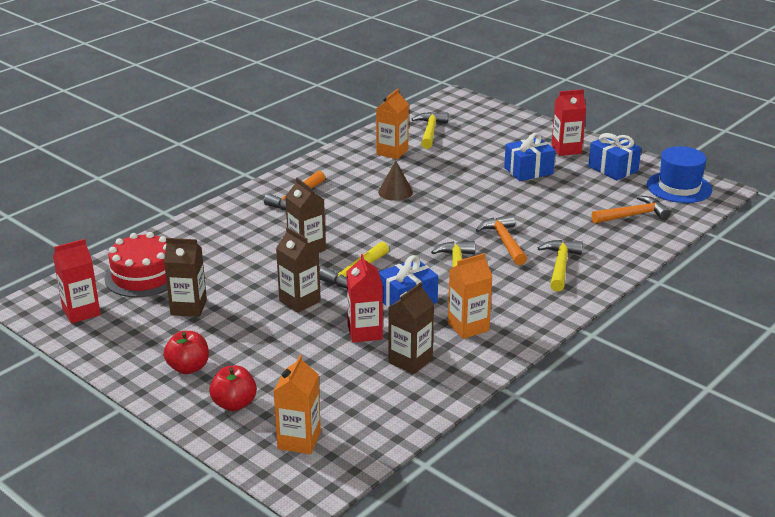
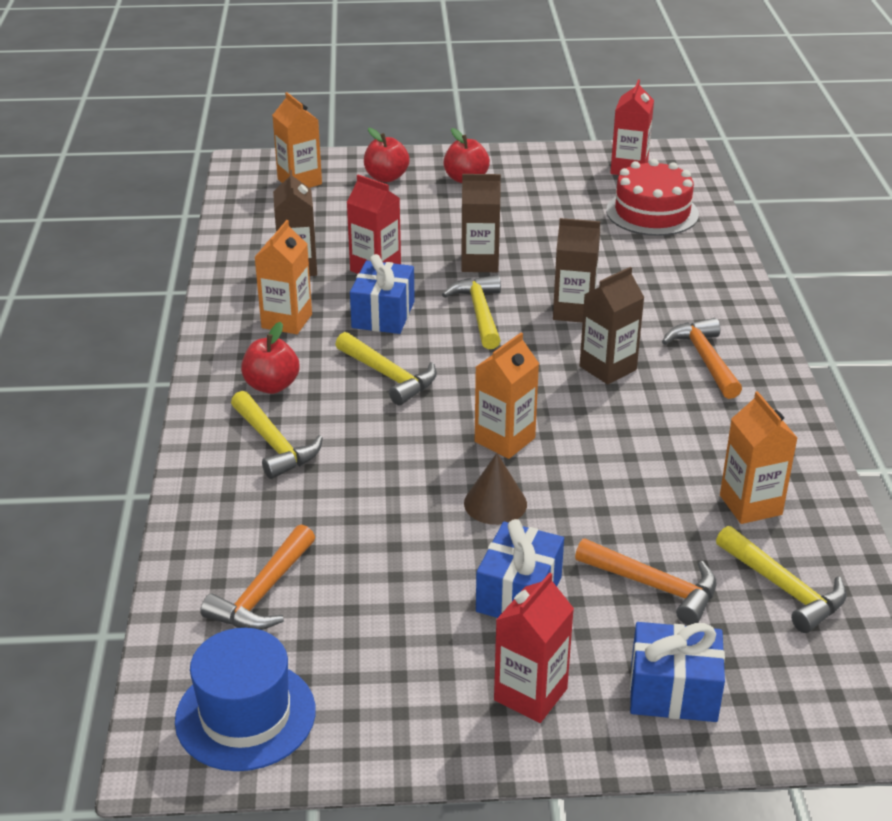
camera: 135 degrees right, 5 degrees up
(188, 307) = (558, 211): brown carton -> brown carton (608, 368)
(395, 192) = (622, 437): brown cone -> brown cone (495, 503)
(447, 215) = (504, 440): none -> orange carton
(504, 241) = (383, 441): orange hammer -> orange hammer (654, 586)
(525, 294) = (271, 386): none -> red apple
(613, 169) = (399, 692): blue gift -> blue gift (673, 691)

